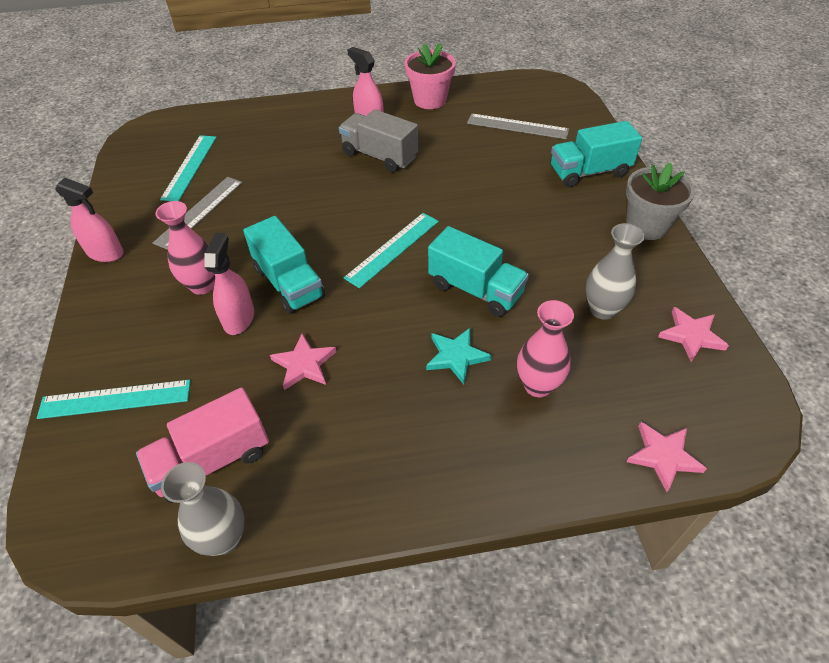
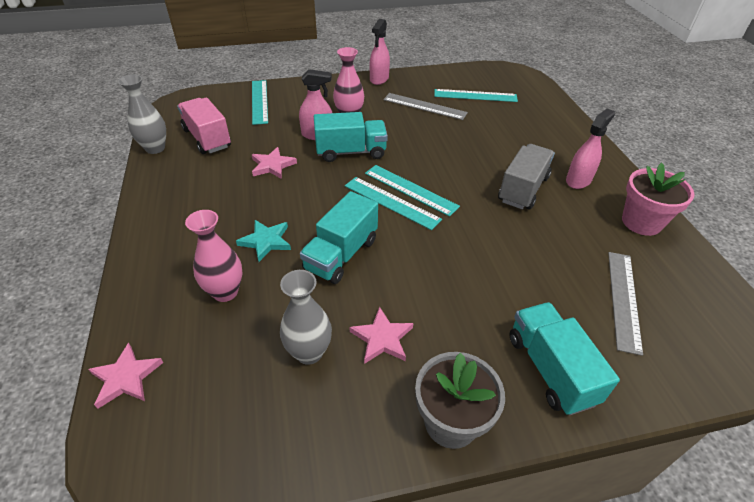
camera: 85 degrees right, 5 degrees down
(289, 283) = (351, 152): turquoise truck -> turquoise truck turned 150 degrees counterclockwise
(372, 233) = (410, 189): none -> turquoise ruler
(691, 335) = (262, 436): pink star -> pink star (382, 338)

